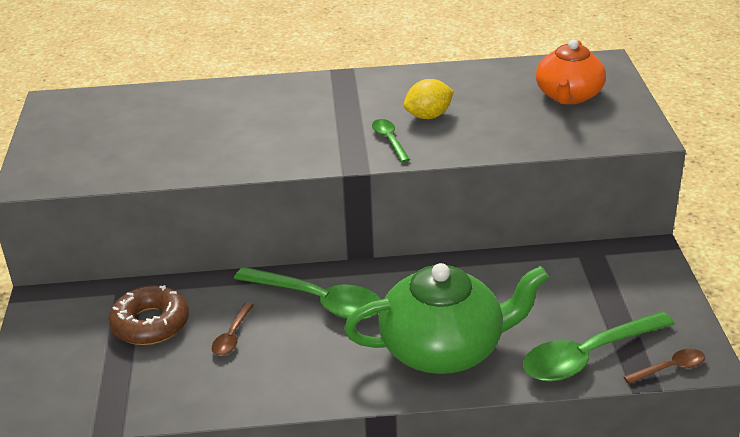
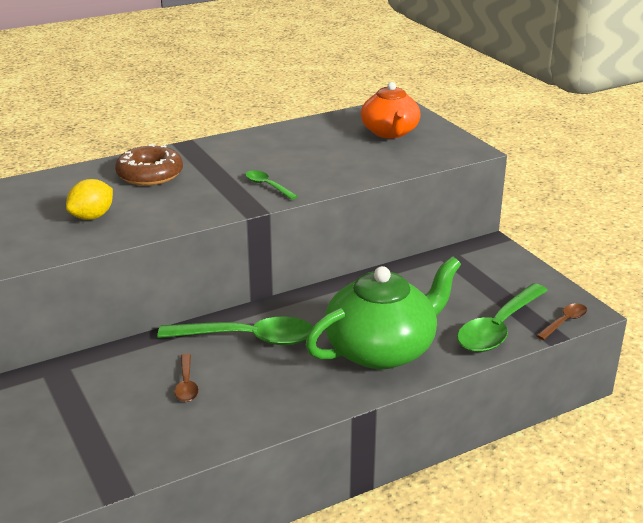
camera: 25 degrees left, 5 degrees down
(150, 324) = (98, 393): brown donut -> brown donut (150, 174)
(428, 116) = (287, 163): yellow lemon -> yellow lemon (92, 217)

